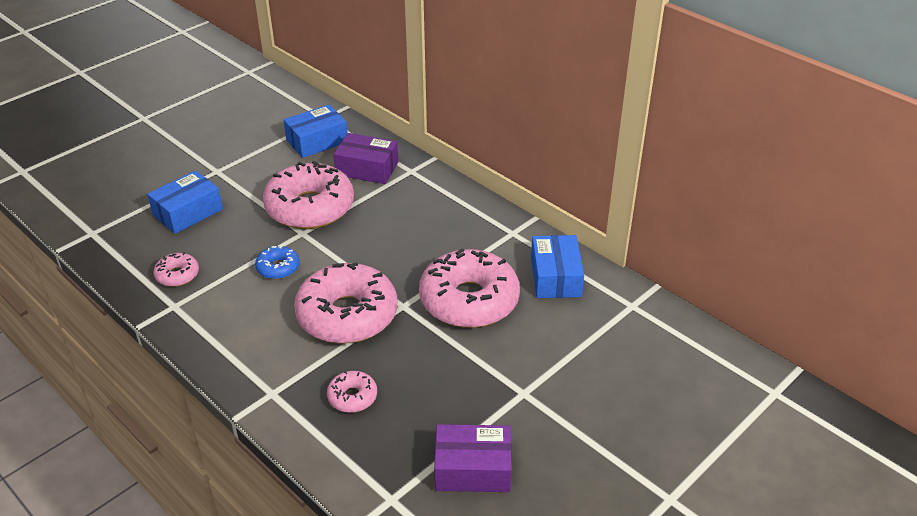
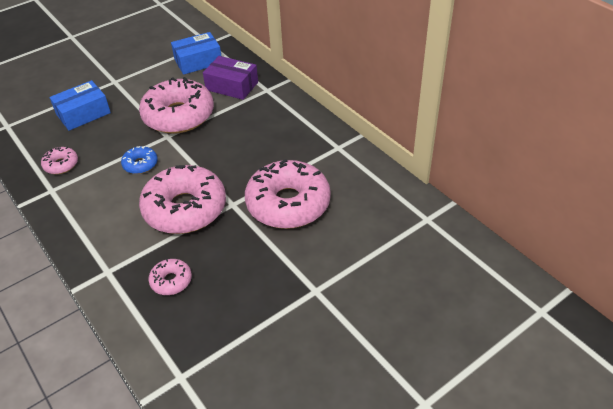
camera: 10 degrees right, 5 degrees up
(472, 469) = (256, 357): purple box -> none
(555, 277) = (366, 189): blue box -> none

